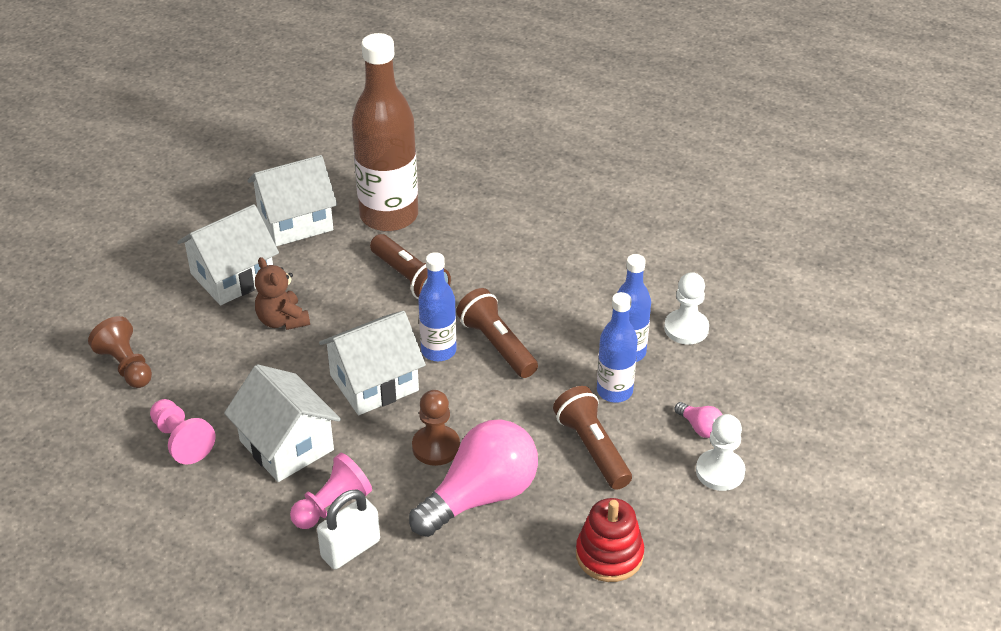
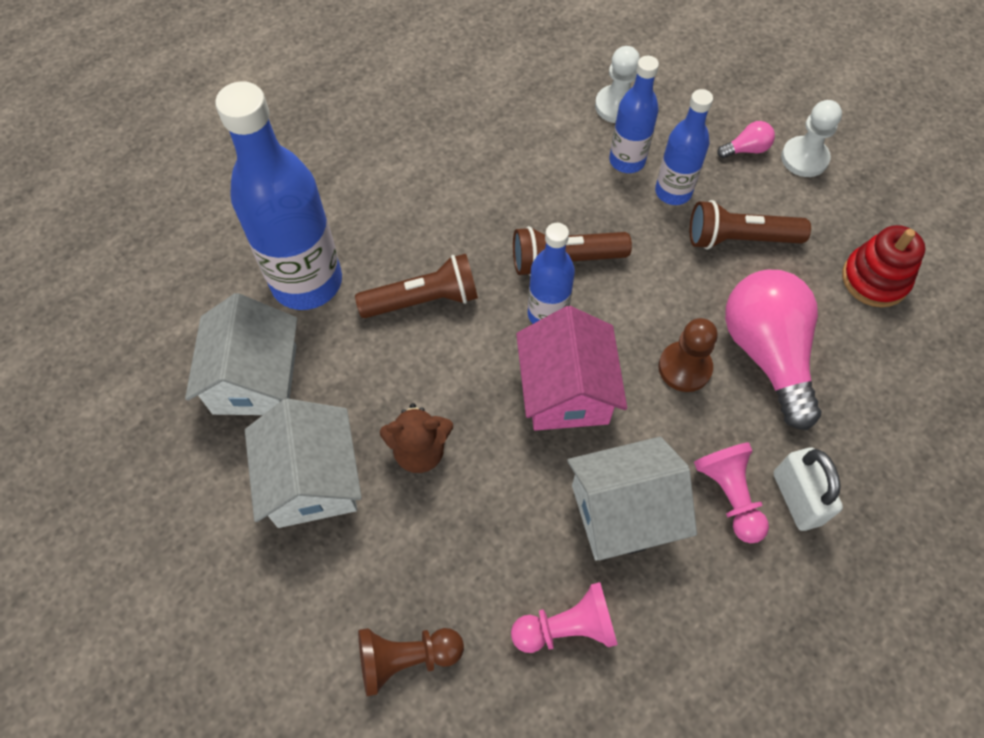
camera: 65 degrees left, 20 degrees up
(374, 383) = (566, 391): white house -> pink house
(389, 216) = (307, 282): brown bottle -> blue bottle

